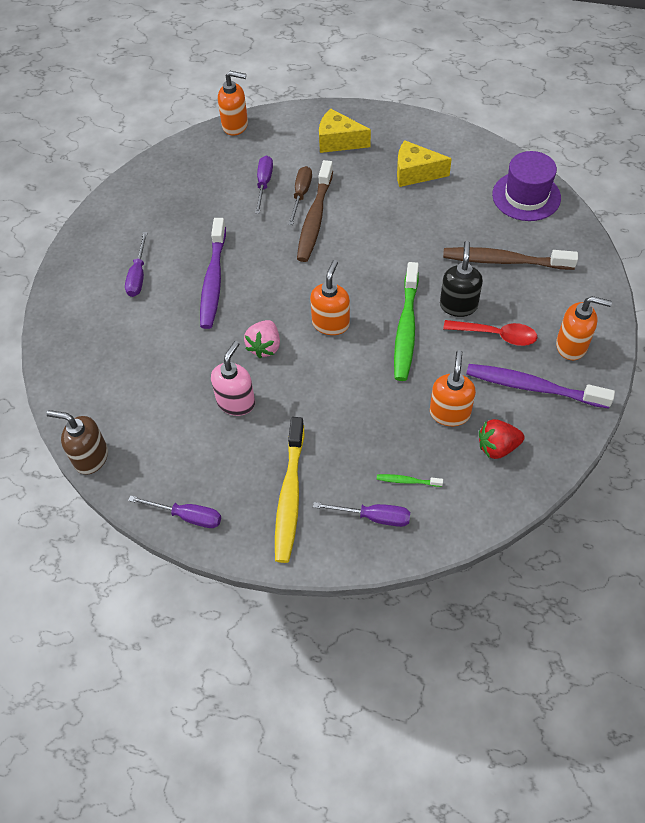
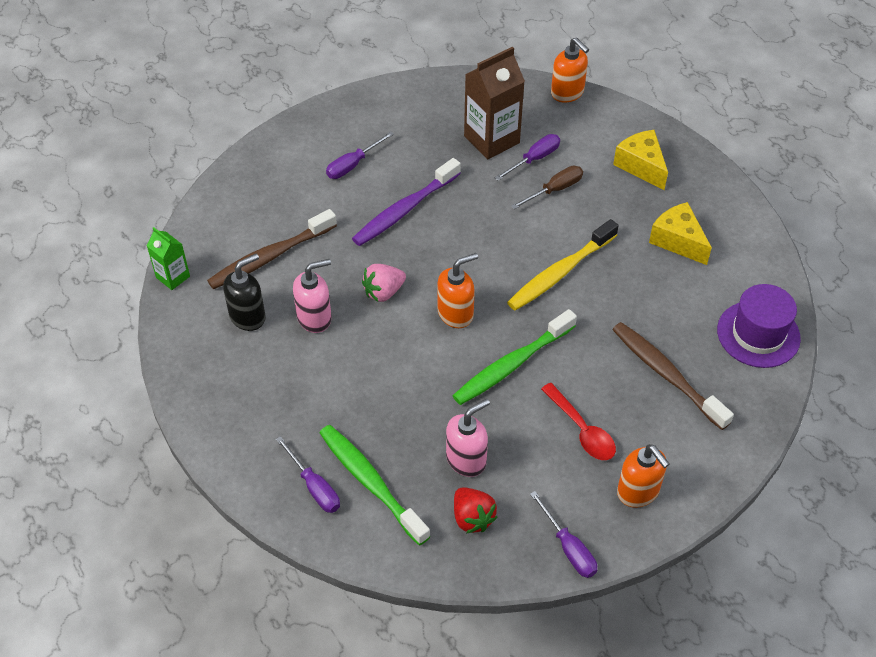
camera: 40 degrees right, 5 degrees down
(91, 457) = (173, 277): brown soap dispenser -> green carton
(187, 516) = (188, 373): purple screwdriver -> purple screwdriver (568, 548)
(219, 190) = (491, 139): none -> brown carton
(290, 496) = (273, 419): yellow toothbrush -> yellow toothbrush (560, 273)
(315, 218) = (543, 218): brown toothbrush -> brown toothbrush (270, 257)
(407, 481) = (370, 482): green toothbrush -> green toothbrush, size x2.31
(449, 413) = (466, 459): orange soap dispenser -> pink soap dispenser
(458, 305) = (579, 380): black soap dispenser -> black soap dispenser (248, 316)
(497, 447) = (472, 518): red strawberry -> red strawberry turned 150 degrees counterclockwise
(532, 387) = (561, 496): purple toothbrush -> none

